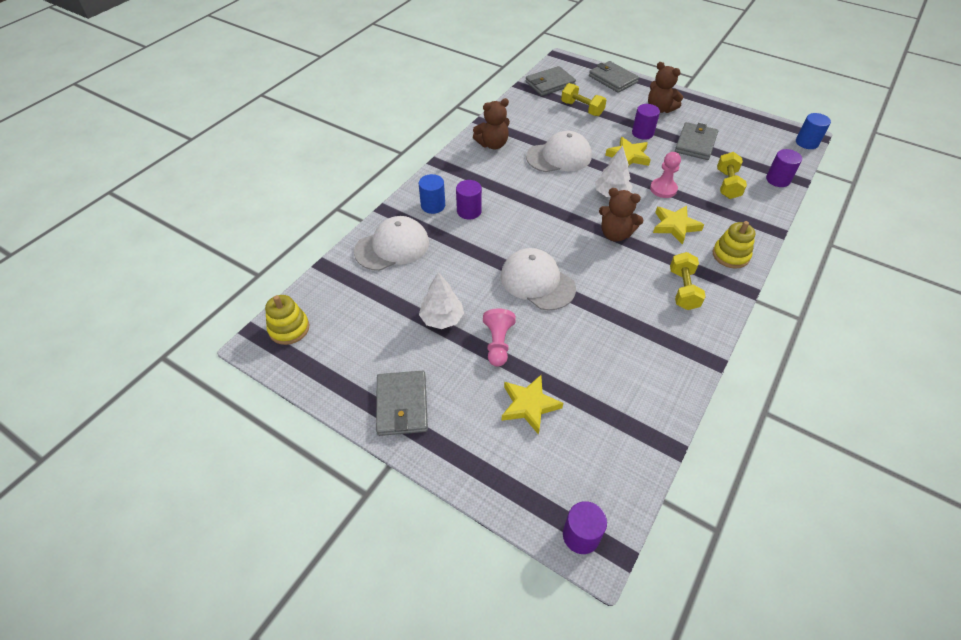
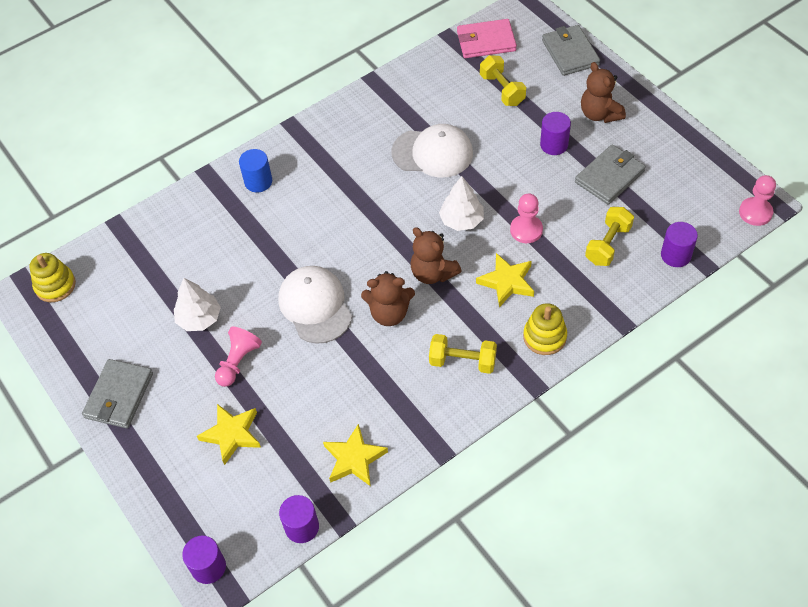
camera: 25 degrees right, 5 degrees up
(392, 247) = (192, 221): white cap -> none
(469, 211) = (292, 199): purple cylinder -> purple cylinder (302, 527)
(493, 144) = (366, 116): brown teddy bear -> brown teddy bear (389, 313)
(550, 84) = (486, 41): grey wallet -> pink wallet
(628, 156) = (514, 174): yellow star -> yellow star (354, 459)
(683, 289) = (462, 361): yellow dumbbell -> yellow dumbbell turned 75 degrees clockwise
(806, 143) = (755, 212): blue cylinder -> pink pawn

